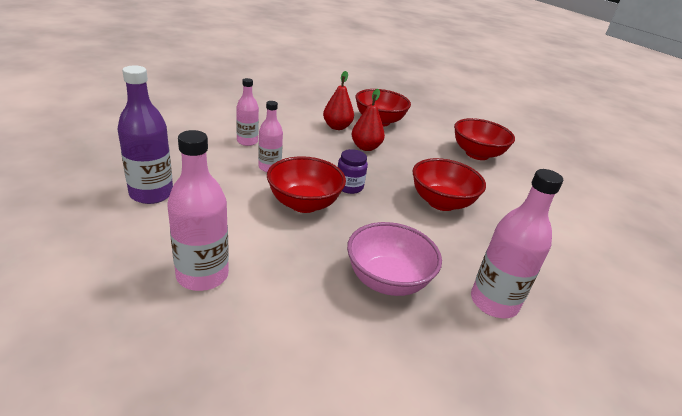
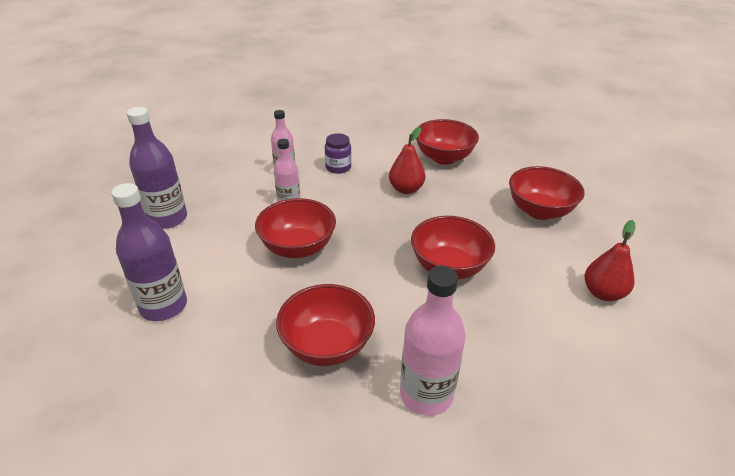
camera: 25 degrees right, 5 degrees up
(202, 275) = (164, 306): pink bottle -> purple bottle
(337, 127) = (390, 161): red pear -> red pear (603, 293)
(349, 186) = (356, 234): purple jar -> purple jar (338, 167)
(387, 280) = (327, 345): pink bowl -> red bowl

